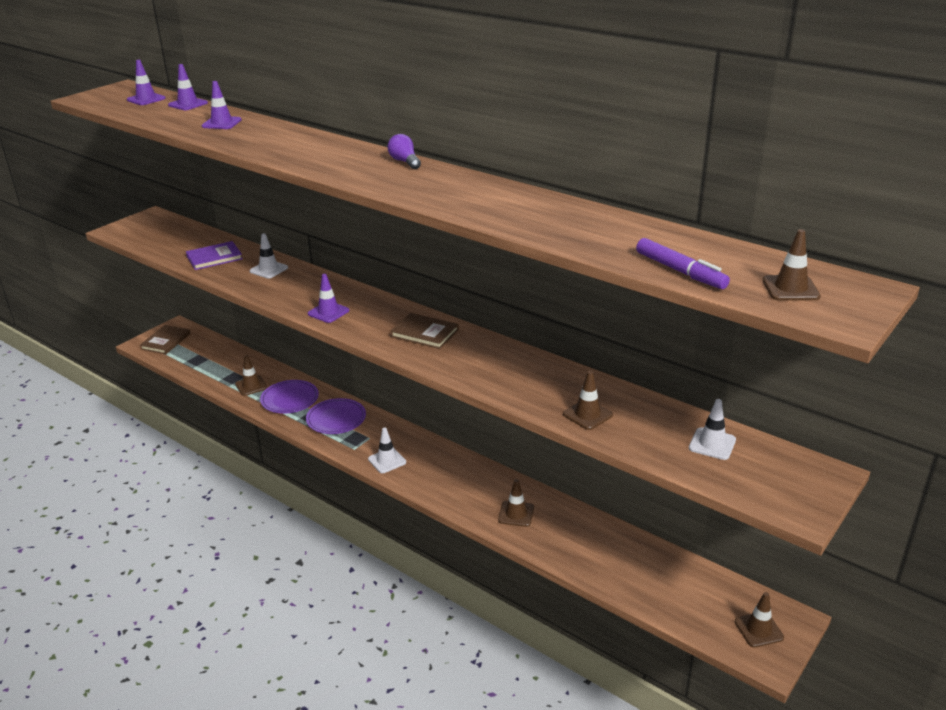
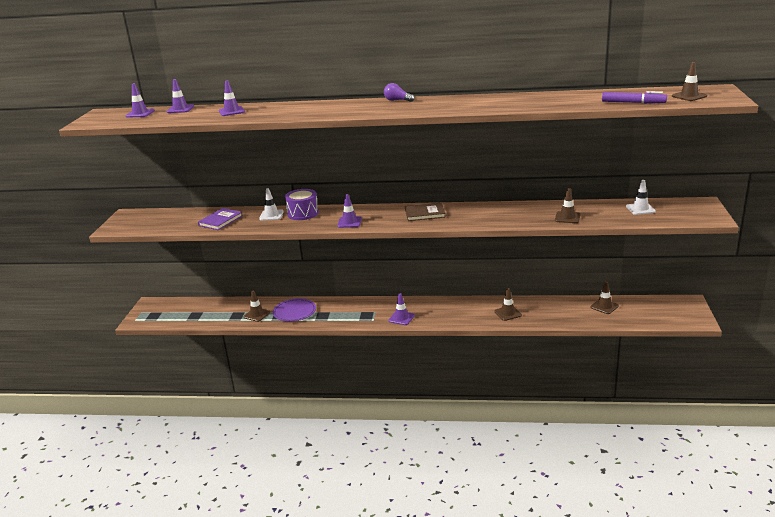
camera: 30 degrees left, 5 degrees down
(166, 341) = (154, 313): brown book -> none
(301, 279) = (303, 213): none -> purple drum
(336, 419) = (340, 310): purple plate -> none
(387, 461) = (401, 318): white traffic cone -> purple traffic cone
(758, 629) = (680, 312): brown traffic cone -> brown traffic cone (604, 306)

